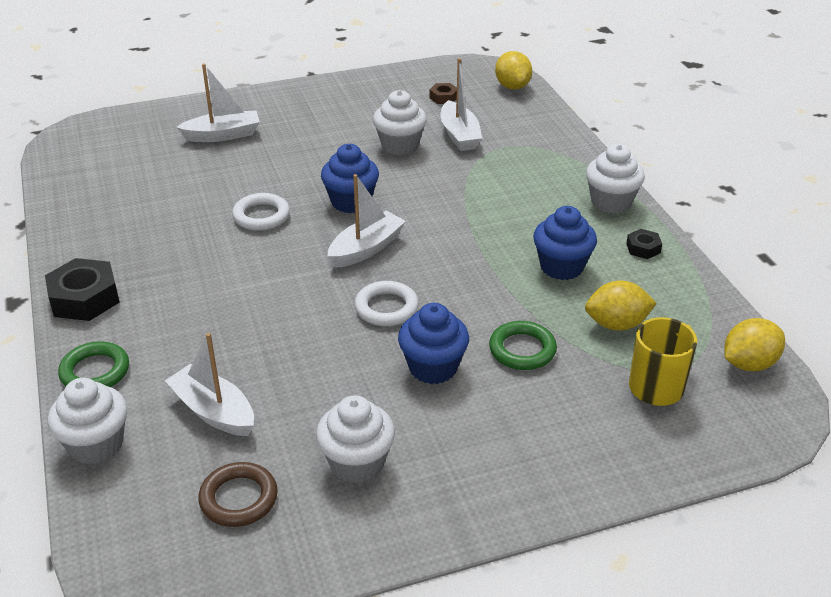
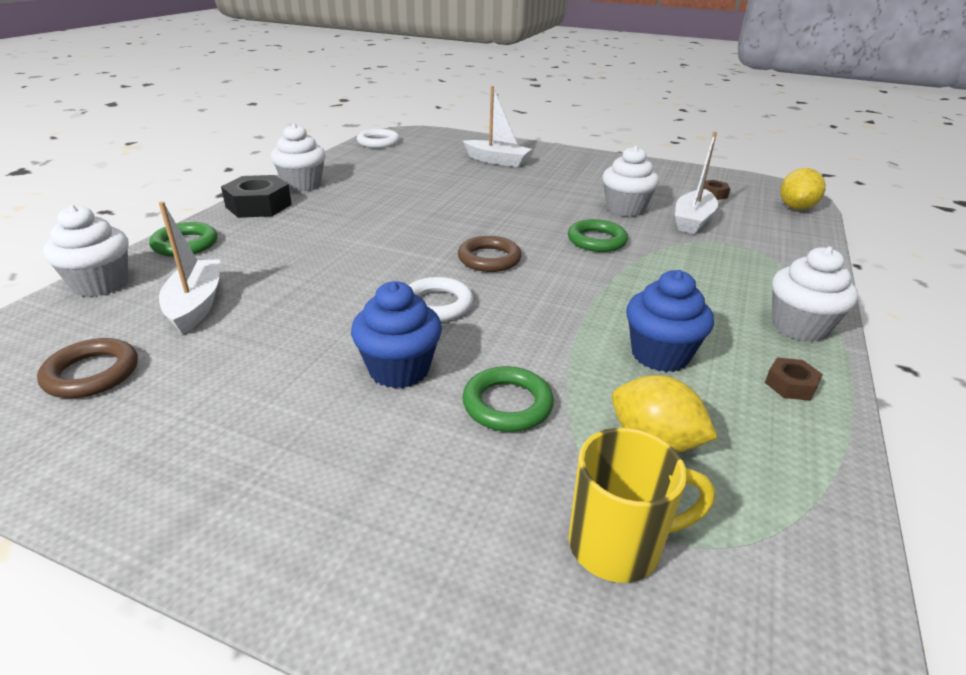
camera: 40 degrees right, 5 degrees down
(261, 216) = (445, 209): white ring -> white ring (378, 142)
(351, 202) = (527, 226): blue cupcake -> none
(357, 463) = (207, 406): white cupcake -> white cupcake (302, 185)
(366, 248) = (489, 259): white boat -> brown ring
(418, 190) = (596, 240): none -> green ring
(643, 248) = (790, 385): black nut -> brown nut
(749, 364) = (807, 609): yellow lemon -> none

